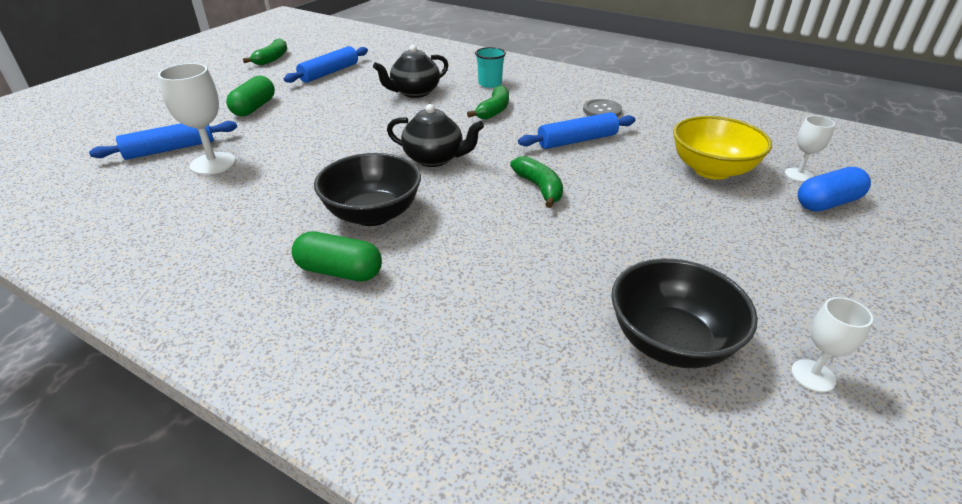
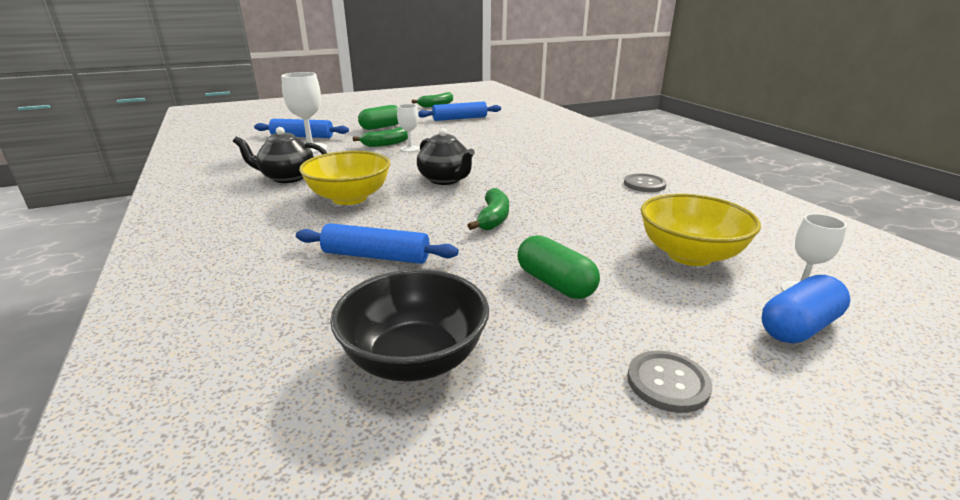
camera: 35 degrees right, 10 degrees down
(339, 271) = (276, 221): green capsule -> green capsule (555, 283)
(373, 214) = (349, 198): black bowl -> yellow bowl
(414, 92) = (500, 140): black teapot -> black teapot (287, 178)
(490, 84) = (570, 146): turquoise cup -> none
(494, 110) = (543, 163): green banana -> green banana (387, 144)
(577, 140) = (582, 198): blue rolling pin -> blue rolling pin (376, 256)
(813, 376) = (504, 457): white goblet -> white goblet (410, 149)
(819, 277) = (668, 383): none -> grey button
(827, 203) = (799, 327): blue capsule -> blue capsule turned 45 degrees counterclockwise

